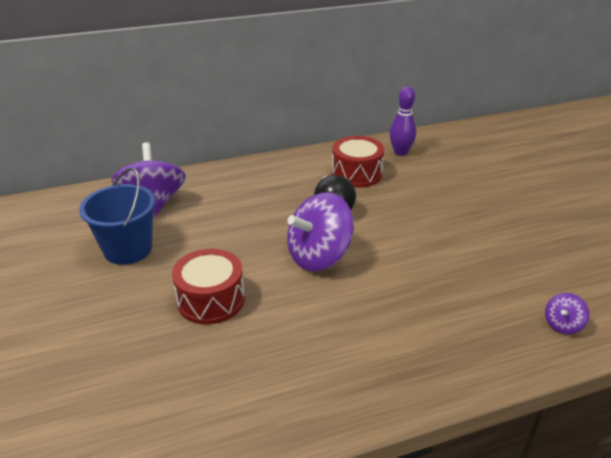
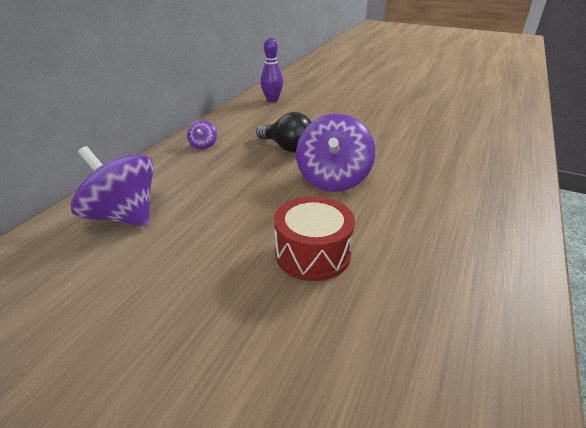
camera: 45 degrees left, 0 degrees up
(128, 249) = (162, 265): blue bucket -> none
(356, 174) = (266, 122): red drum -> none
(562, 325) = (505, 143): purple spinning top -> purple spinning top (203, 145)

